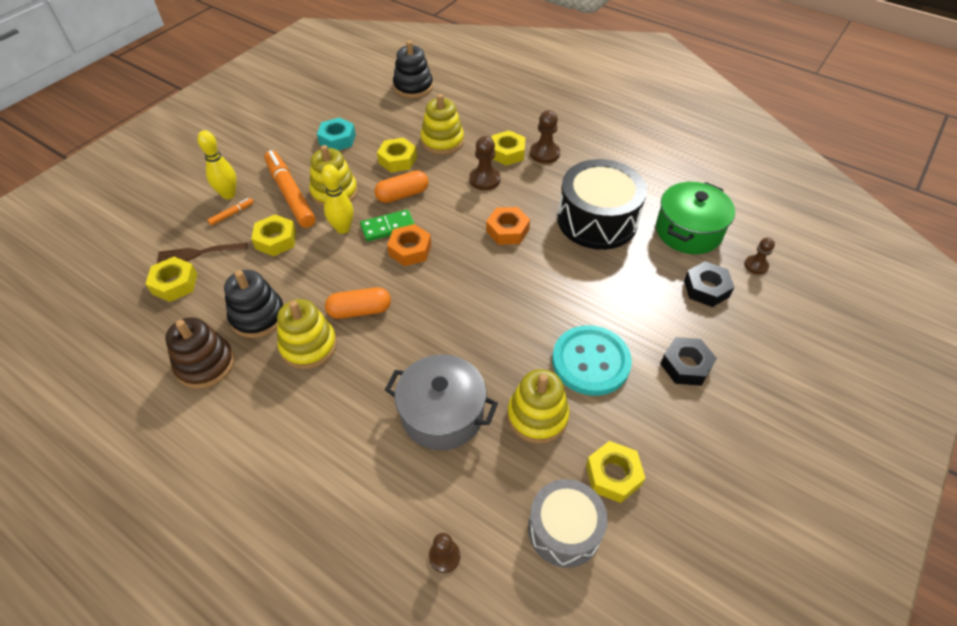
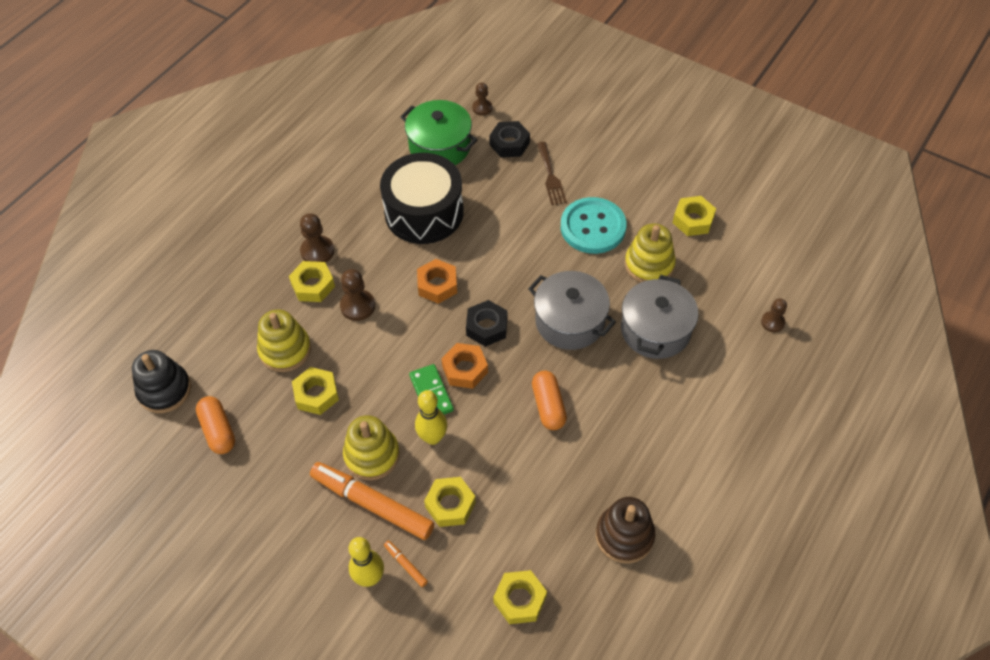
camera: 90 degrees left, 5 degrees up
(198, 253) = (472, 587): brown fork -> brown fork (551, 176)
(258, 316) = (561, 499): black stacking toy -> none
(290, 194) = (372, 504): orange marker -> orange marker turned 60 degrees clockwise
(308, 346) = (594, 445): yellow stacking toy -> none
(337, 139) = (269, 467): turquoise nut -> none
(402, 195) = (379, 383): orange capsule -> orange capsule (218, 430)
(459, 333) = (570, 321): none -> grey pot
(564, 530) = (739, 251): grey drum -> none
(686, 365) = (591, 167): black nut -> black nut (487, 327)

